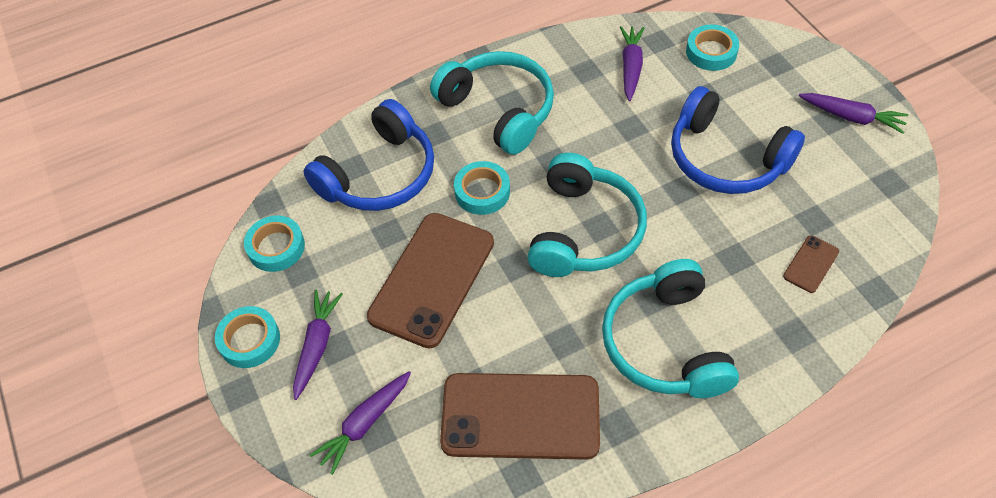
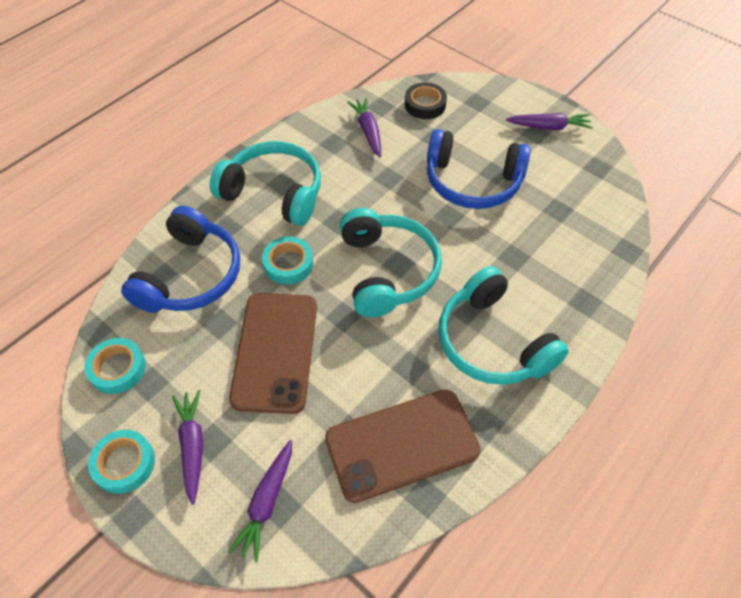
camera: 25 degrees left, 0 degrees up
(711, 52) = (425, 105): turquoise tape -> black tape
(811, 264) = (571, 244): brown phone -> none

